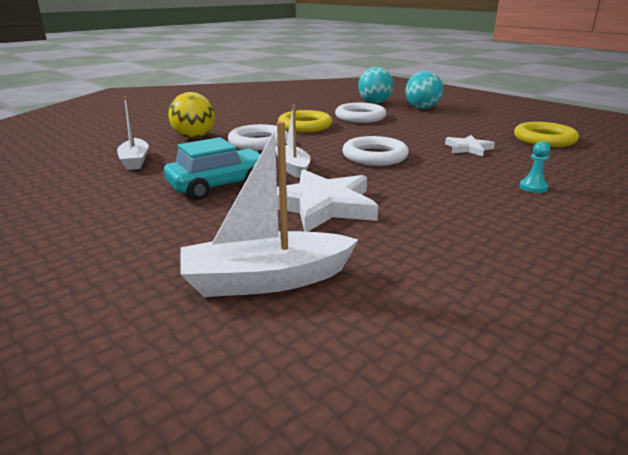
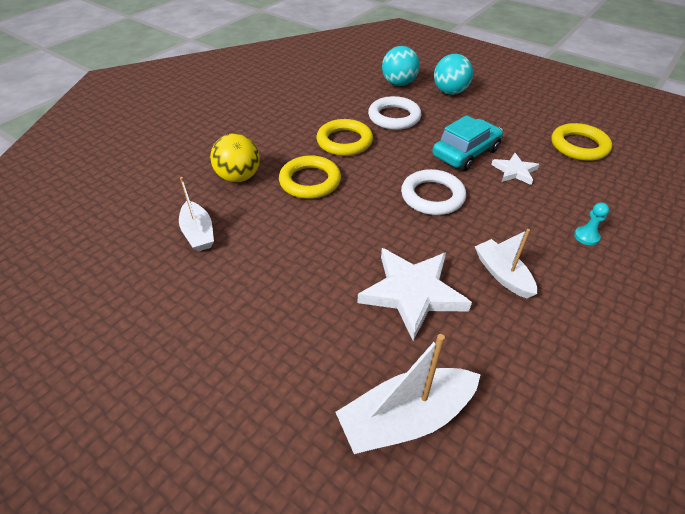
camera: 10 degrees left, 20 degrees up
(219, 185) = (304, 270): turquoise car -> turquoise car (465, 153)
(258, 142) = (310, 181): white ring -> yellow ring
(292, 168) = (362, 227): white boat -> white boat (502, 274)

